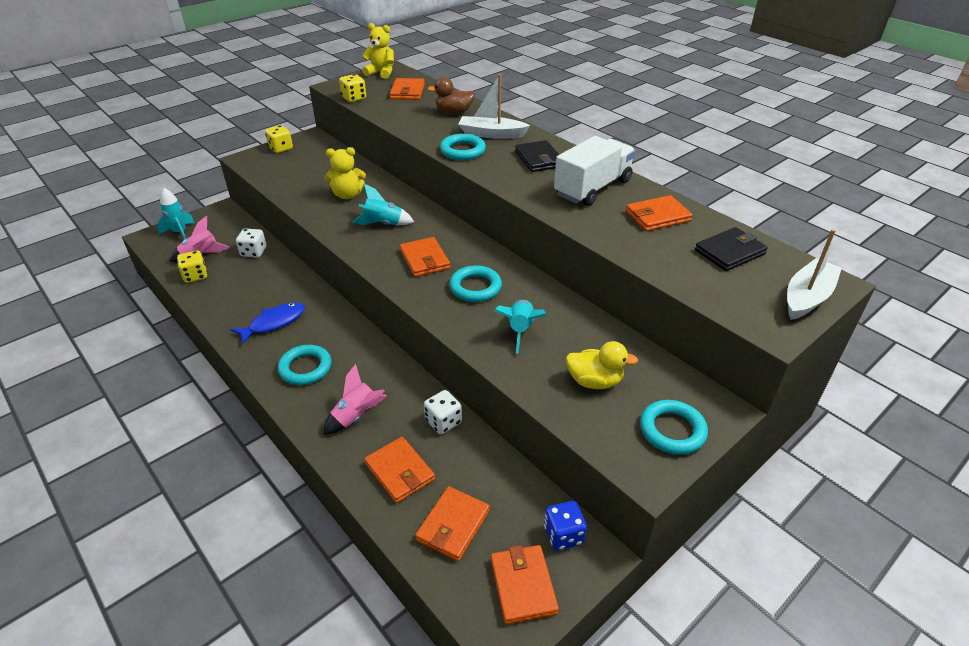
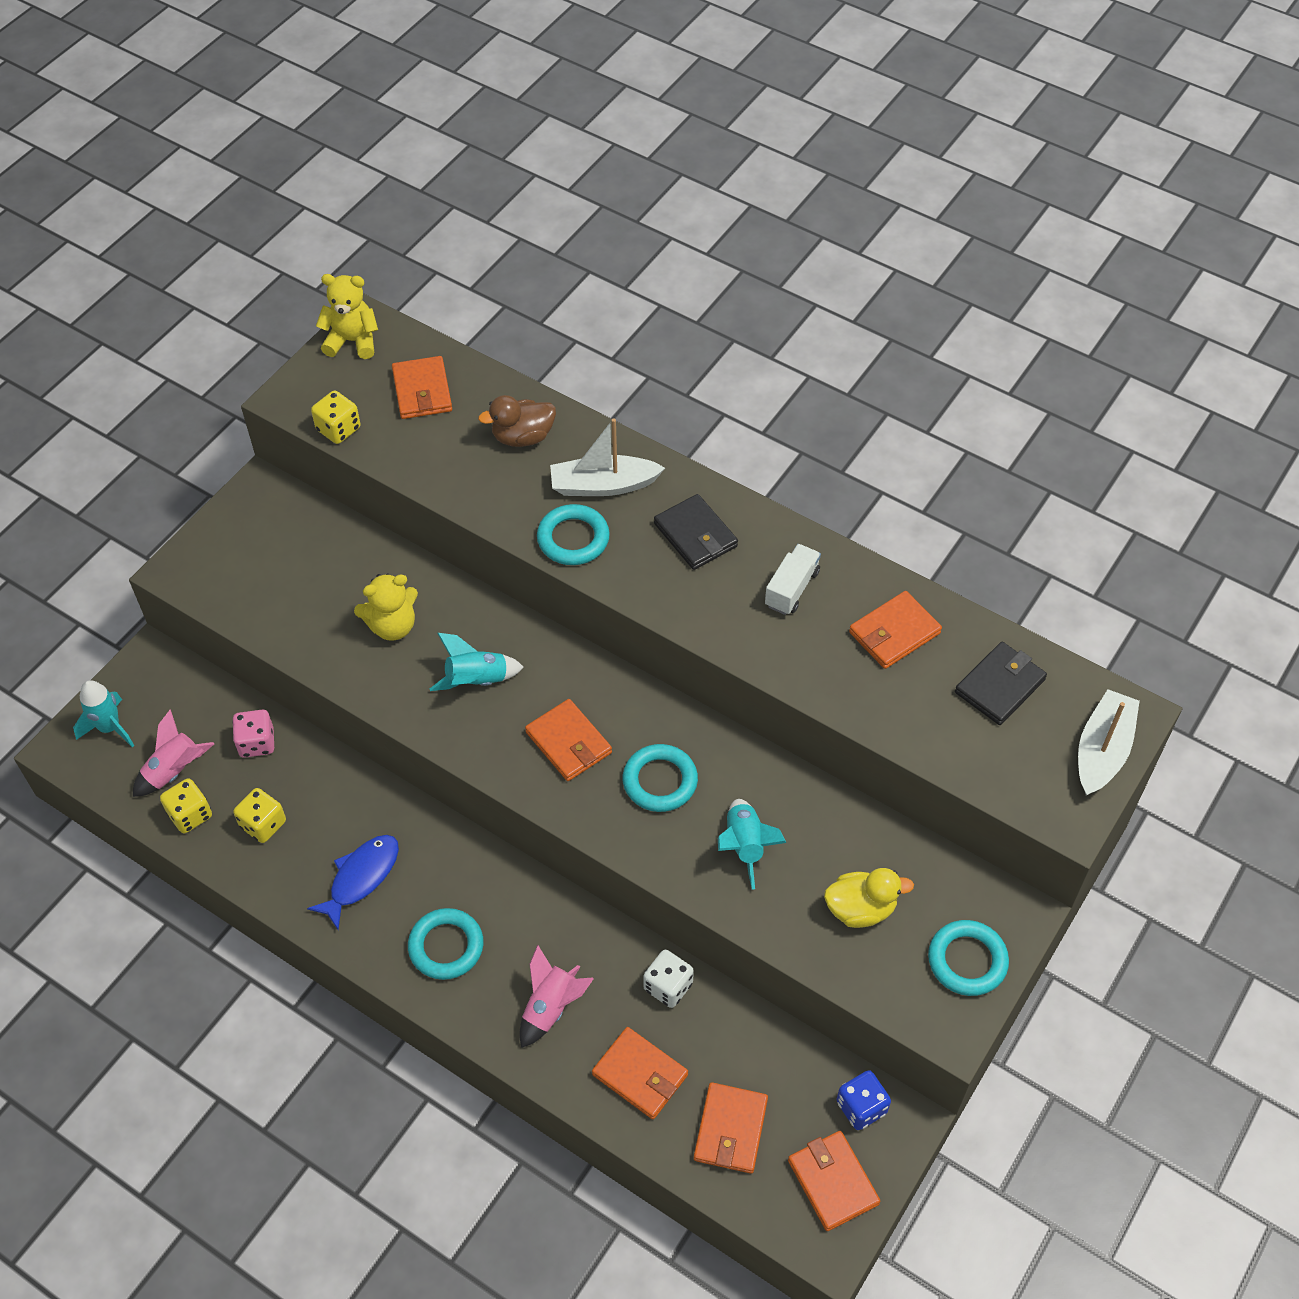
camera: 15 degrees left, 15 degrees up
(254, 252) = (257, 743): white dice -> pink dice
(281, 148) = (224, 531): yellow dice -> yellow dice (263, 824)
(592, 188) = (791, 588): white truck -> white truck, size x0.55

